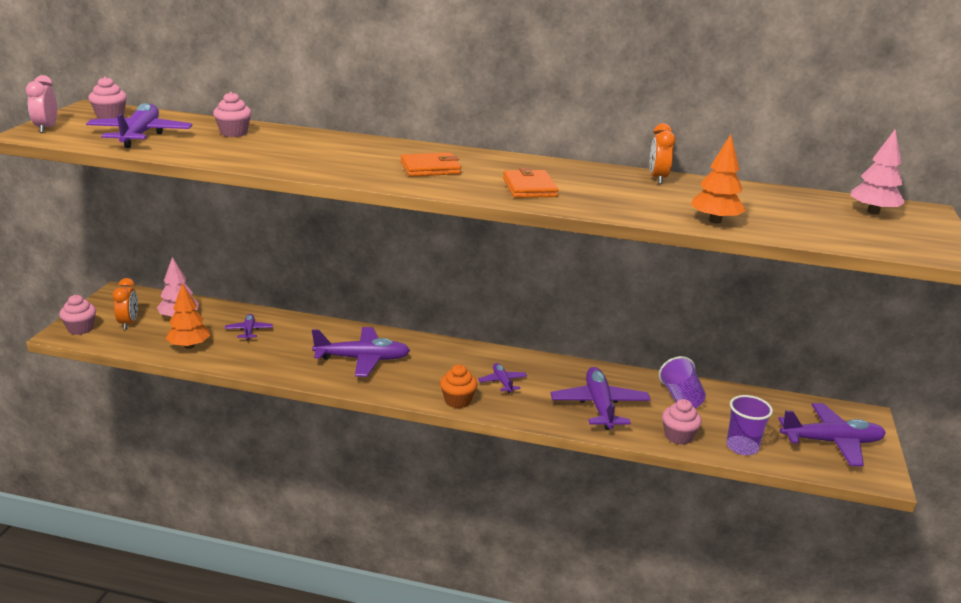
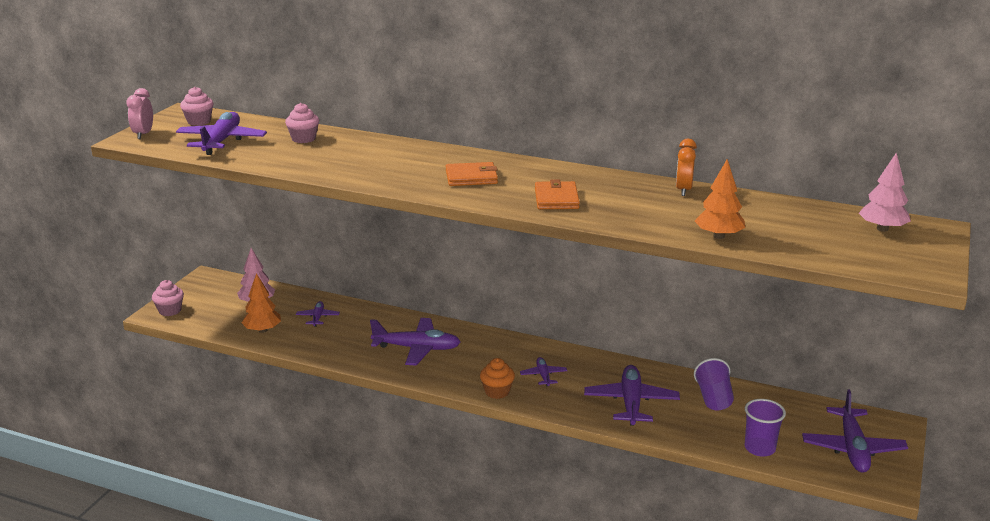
camera: 10 degrees right, 0 degrees up
(128, 323) = (212, 307): orange clock -> none
(678, 436) = (699, 435): pink cupcake -> none
(832, 442) = (852, 448): purple plane -> purple plane turned 90 degrees clockwise

